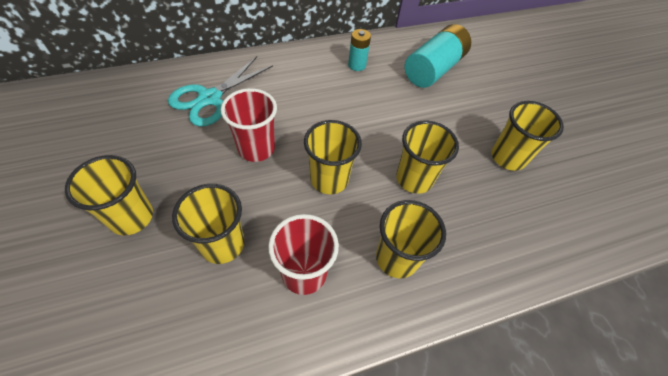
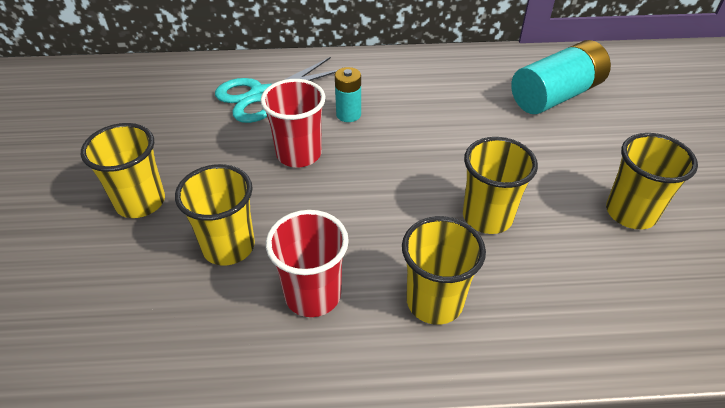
camera: 20 degrees right, 10 degrees down
(329, 179) = (376, 200): yellow cup -> none
(357, 65) = (452, 80): turquoise battery -> turquoise battery (348, 114)

